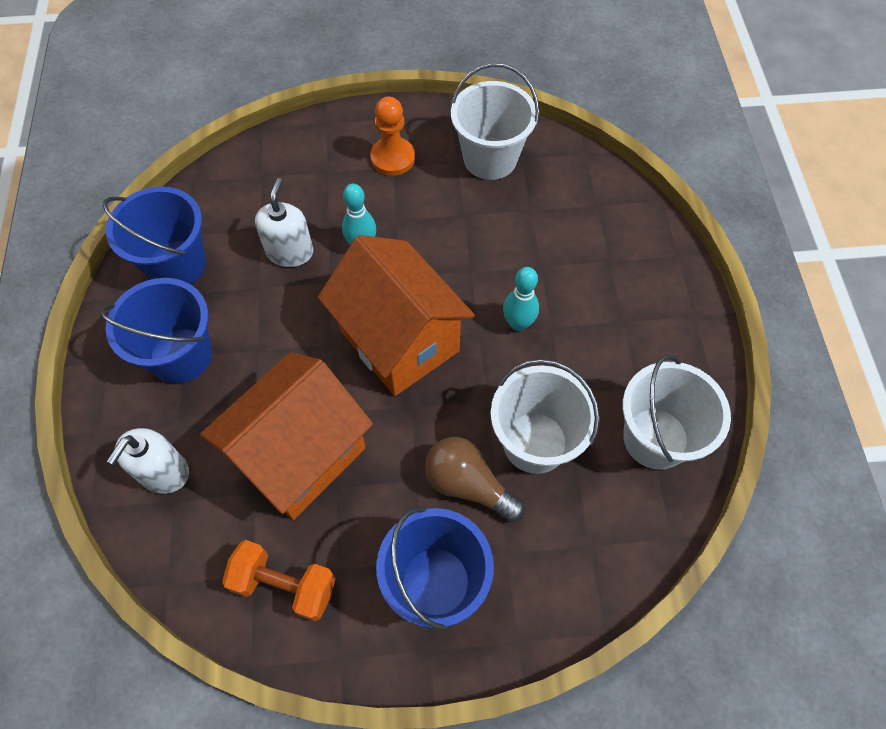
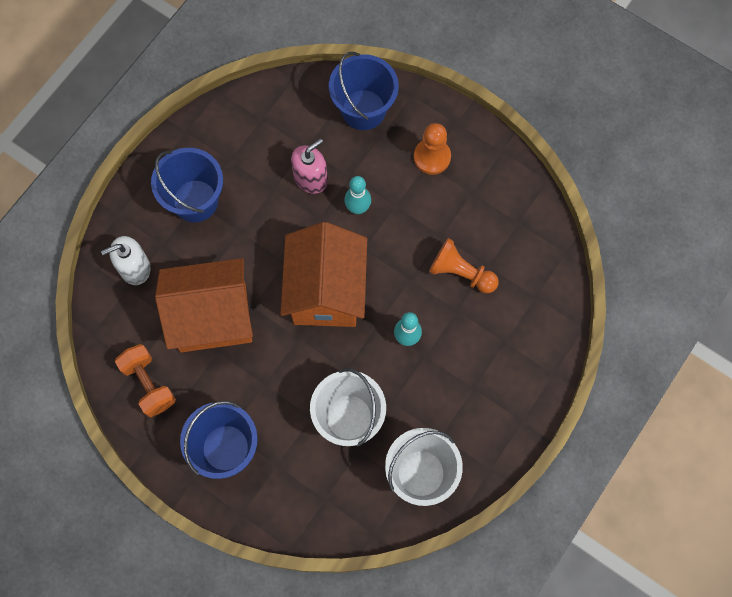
camera: 40 degrees right, 10 degrees up
(176, 264) = (237, 135): blue bucket -> blue bucket (363, 109)
(290, 252) = (310, 178): white soap dispenser -> pink soap dispenser
(468, 485) = (289, 411): brown light bulb -> none
(490, 158) = (496, 207): white bucket -> none
(512, 232) = (461, 273): none -> orange pawn

